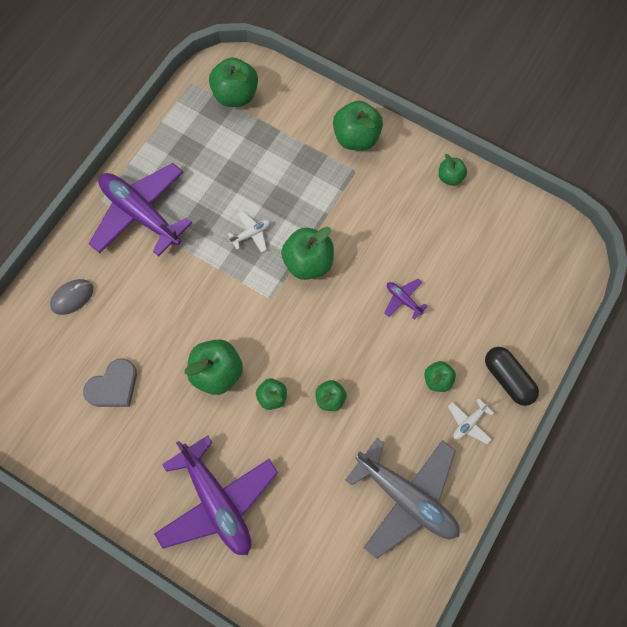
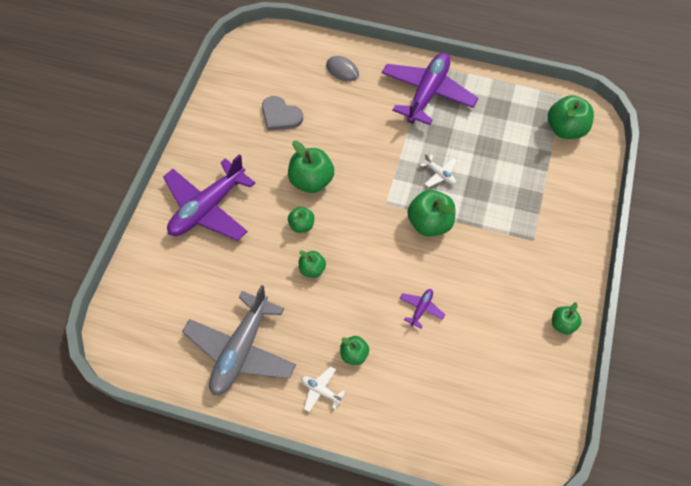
camera: 75 degrees right, 10 degrees down
(356, 137) = (568, 233): green apple -> none
(508, 378) = (373, 419): black capsule -> none

